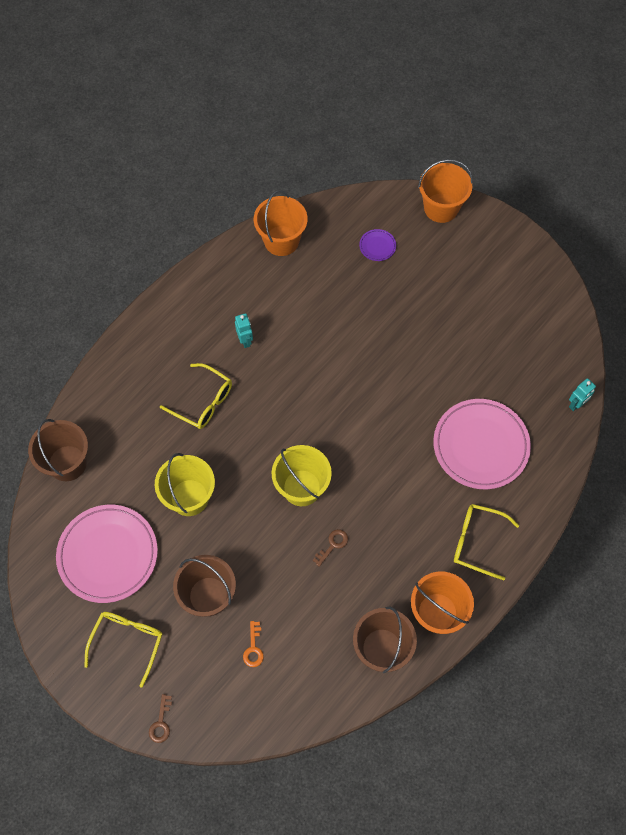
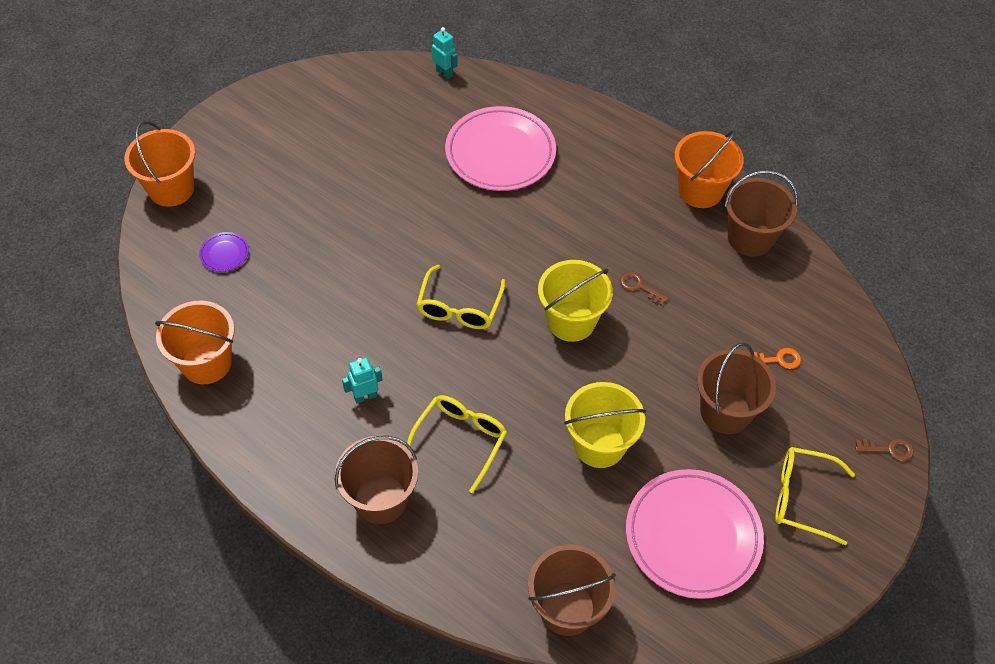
camera: 95 degrees left, 10 degrees down
(163, 350) = (381, 499): none -> brown bucket
(477, 542) = (615, 156): yellow glasses -> yellow glasses (459, 306)

